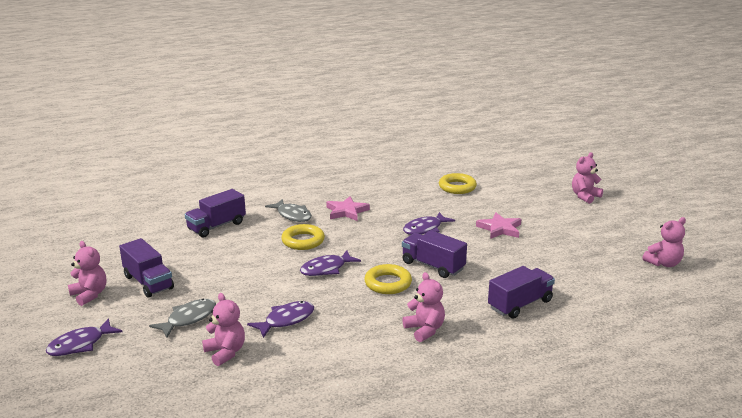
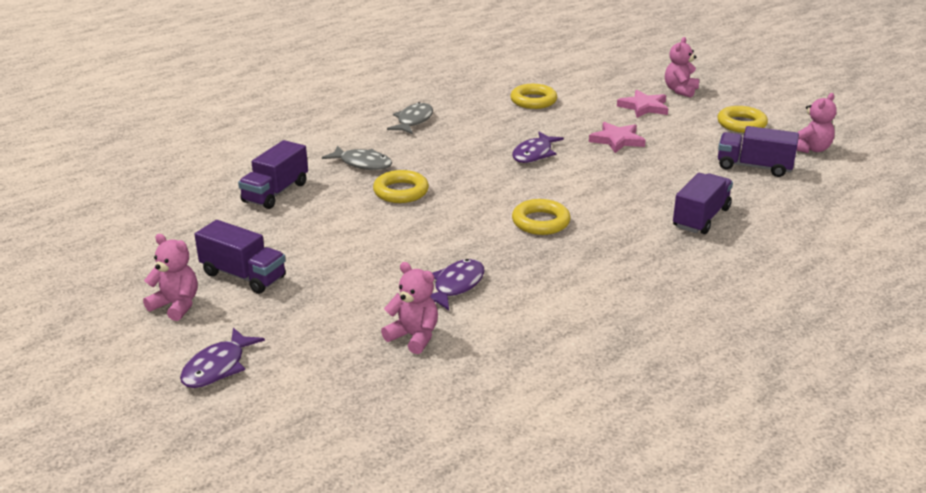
camera: 20 degrees left, 5 degrees up
(188, 319) = (334, 308): grey fish -> grey fish (413, 121)
(326, 269) = (456, 219): purple fish -> none
(346, 211) = (426, 149): pink star -> pink star (644, 107)
(424, 330) = (622, 265): pink teddy bear -> none
(433, 266) = (576, 194): purple truck -> purple truck (754, 167)
(617, 232) = (741, 124): none -> yellow ring

